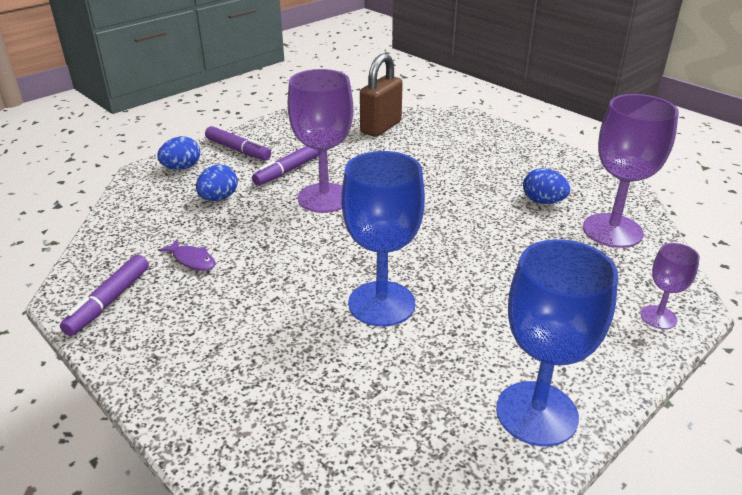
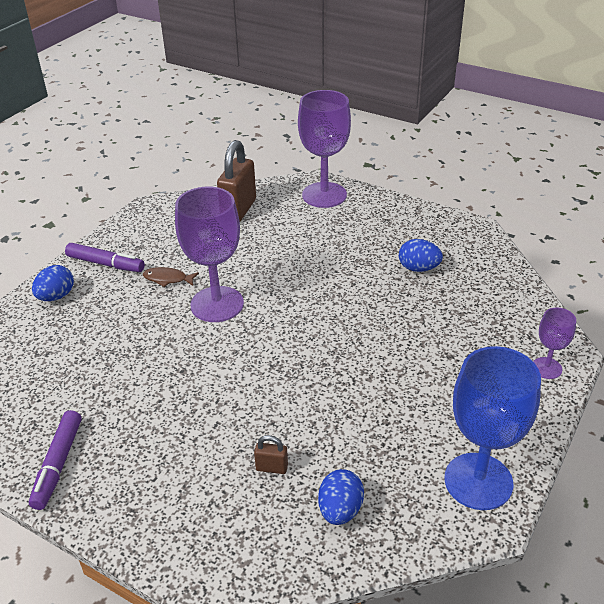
camera: 15 degrees left, 5 degrees up
(192, 260) = (118, 401): purple fish -> none
(219, 198) = (112, 325): blue egg -> blue egg (340, 510)
(288, 170) = (168, 279): purple marker -> brown fish
(312, 349) = (271, 468): none -> brown padlock
(381, 304) = (314, 407): blue goblet -> none
(612, 230) = (486, 288): purple goblet -> purple goblet (324, 195)

